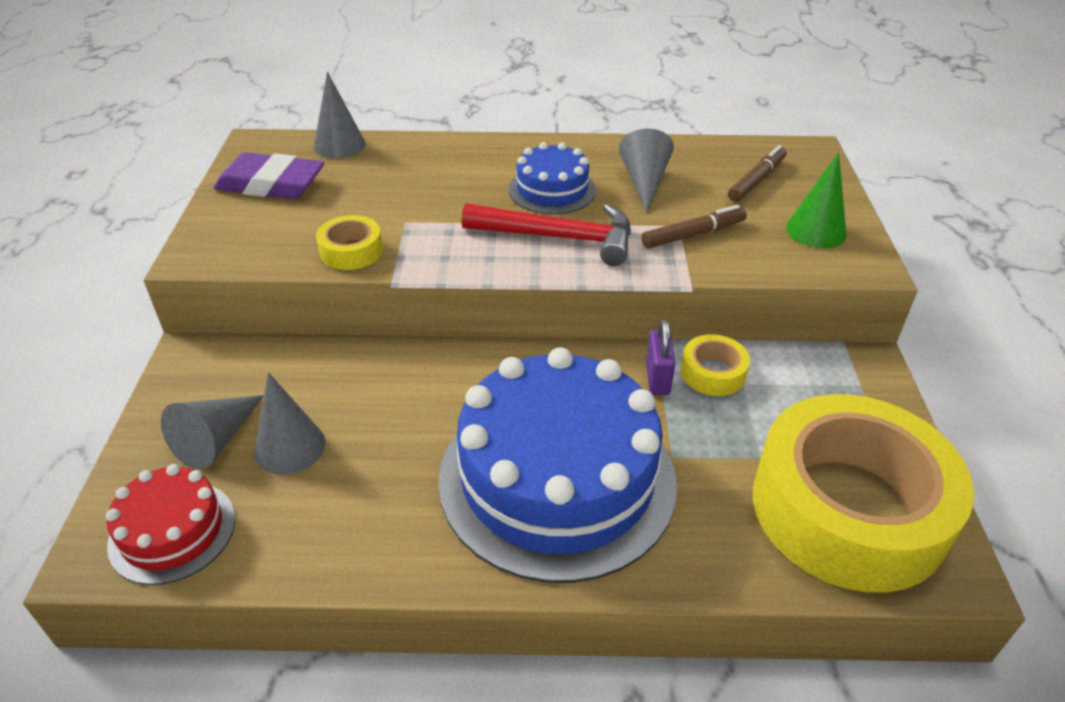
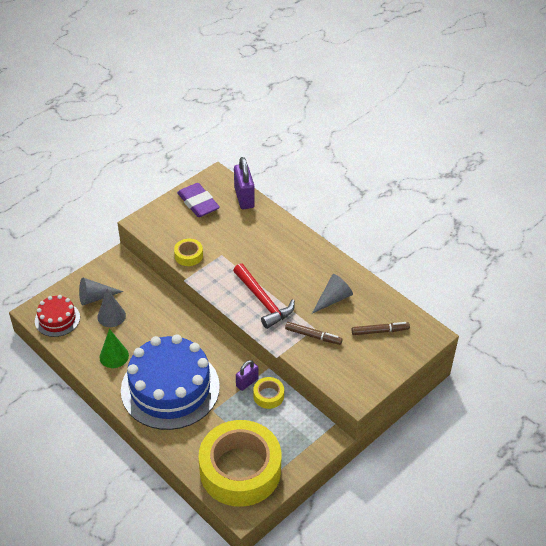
camera: 45 degrees right, 5 degrees up
(339, 145) = (244, 198): grey cone -> purple padlock
(552, 190) = (292, 277): blue cake -> none
(816, 231) = (363, 370): green cone -> green cone (114, 356)

